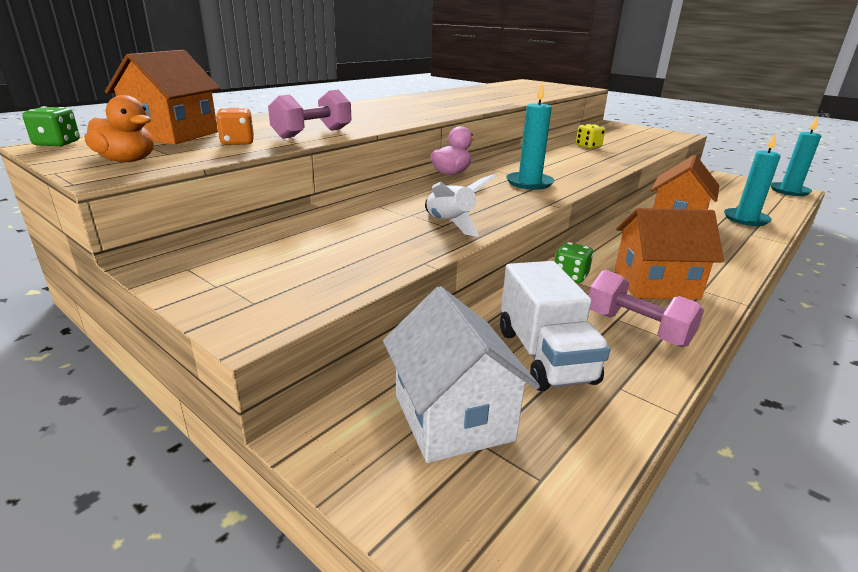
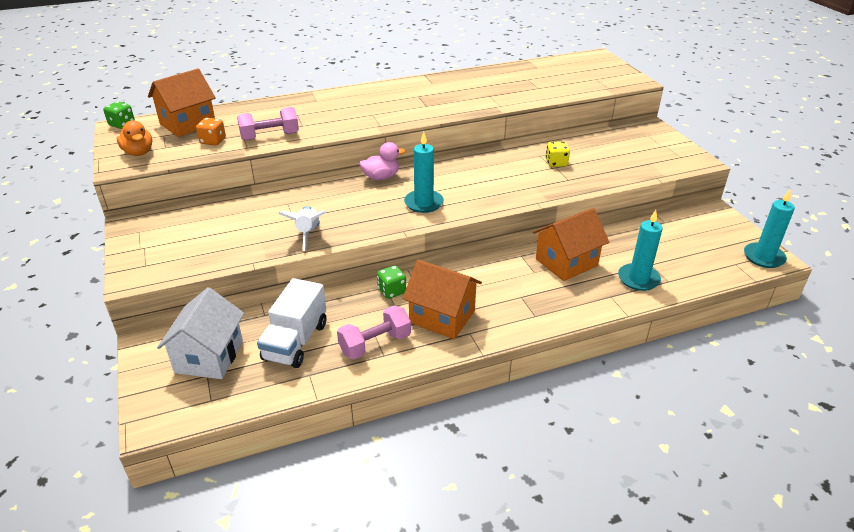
camera: 30 degrees right, 10 degrees up
(637, 328) = (375, 344): pink dumbbell -> pink dumbbell turned 75 degrees clockwise

